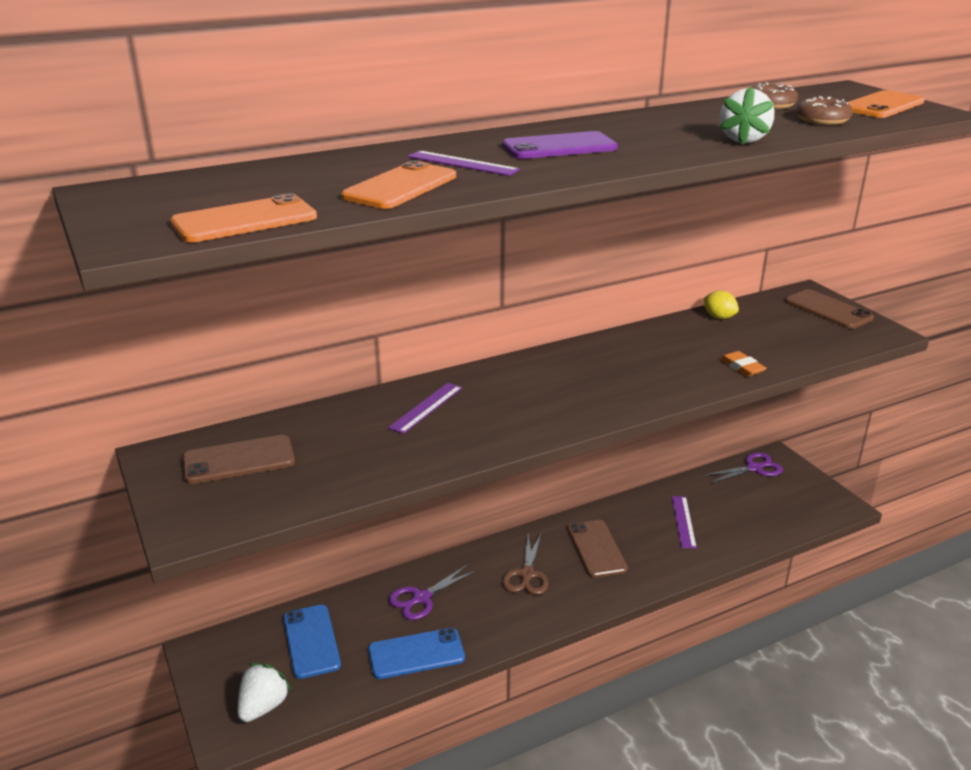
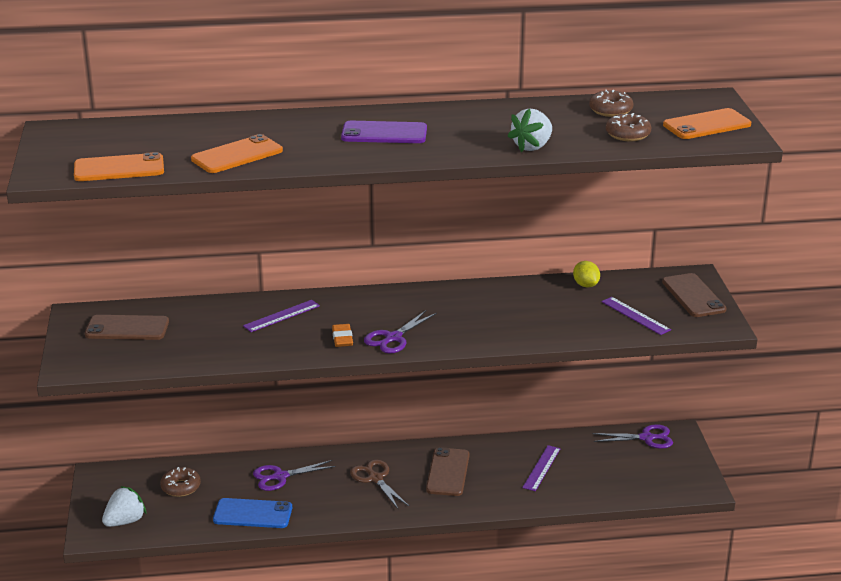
camera: 20 degrees right, 0 degrees up
(311, 641) = (181, 487): blue phone -> brown donut
(462, 163) = (298, 139): purple ruler -> purple ruler (635, 316)
(527, 574) = (375, 478): brown scissors -> brown scissors turned 120 degrees clockwise
(575, 408) = (393, 338): none -> purple scissors
(742, 367) = (559, 331): orange eraser -> orange eraser (342, 338)

